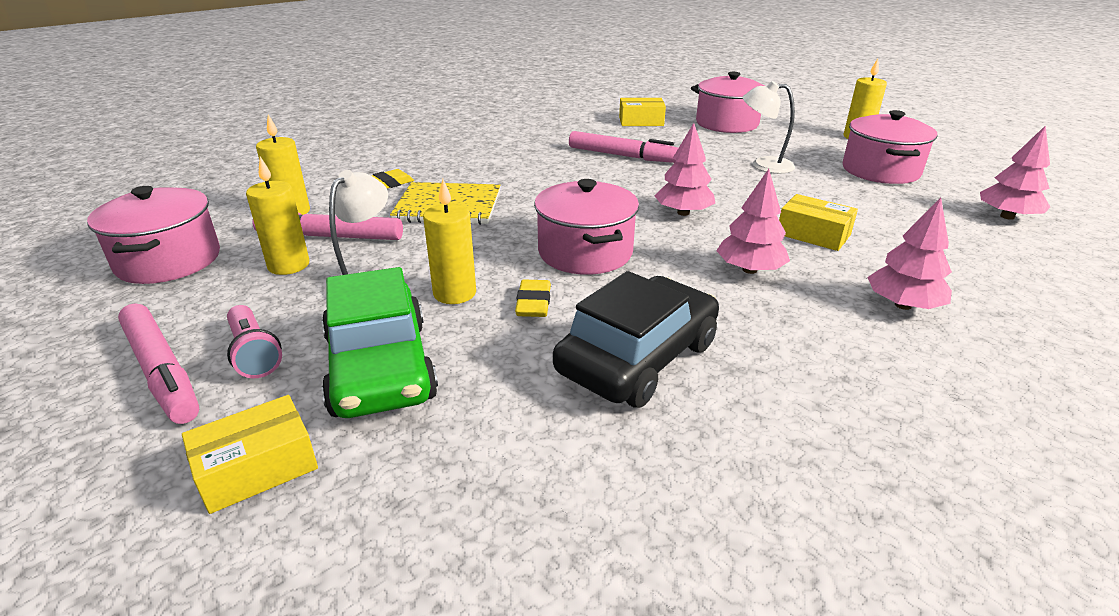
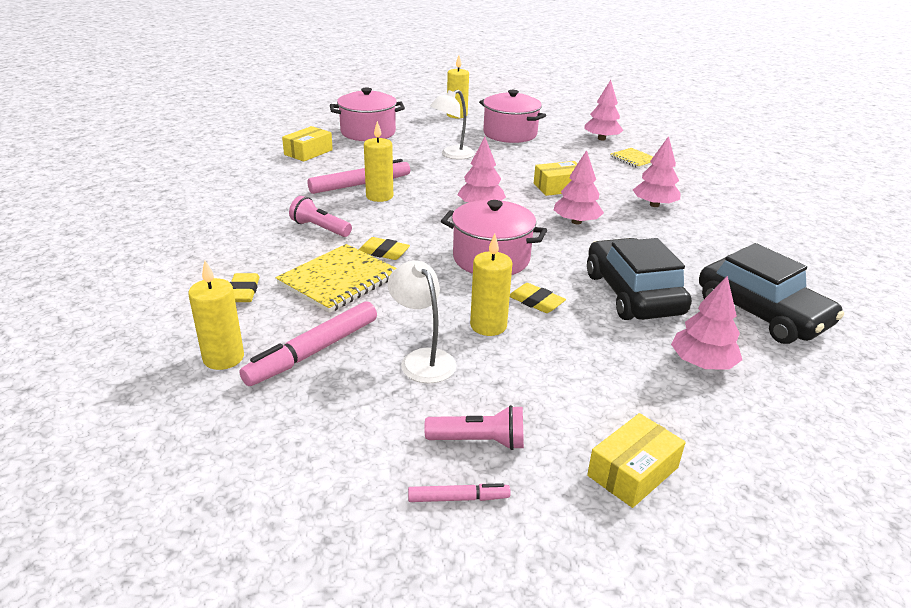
camera: 55 degrees left, 0 degrees up
(162, 371) = (458, 498): pink marker -> pink marker, size x0.51
(168, 261) = (230, 459): pink pot -> none
(257, 468) = (633, 471): yellow box -> yellow box turned 45 degrees clockwise
(289, 265) = (342, 388): yellow candle -> yellow candle (379, 196)
(380, 367) = (557, 387): green car -> none
(520, 205) = (384, 252): none -> yellow eraser
(521, 171) = (320, 228): none -> pink flashlight
(535, 462) = (702, 363): none -> pink tree
(745, 487) = (761, 313): none -> black car
(1003, 253) = (634, 159): none -> yellow notebook

